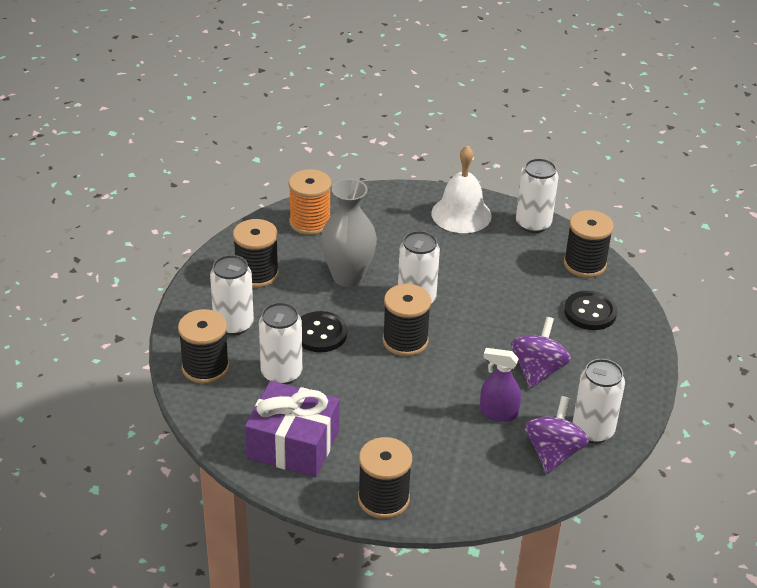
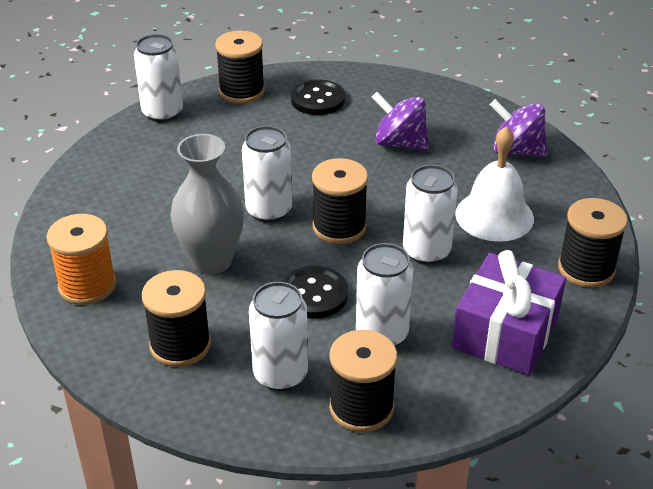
camera: 80 degrees left, 0 degrees up
(461, 214) = (124, 159): white bell -> white bell (494, 216)
(498, 413) = (460, 176): purple spray bottle -> none
(592, 430) = (487, 124): white can -> white can (426, 252)

